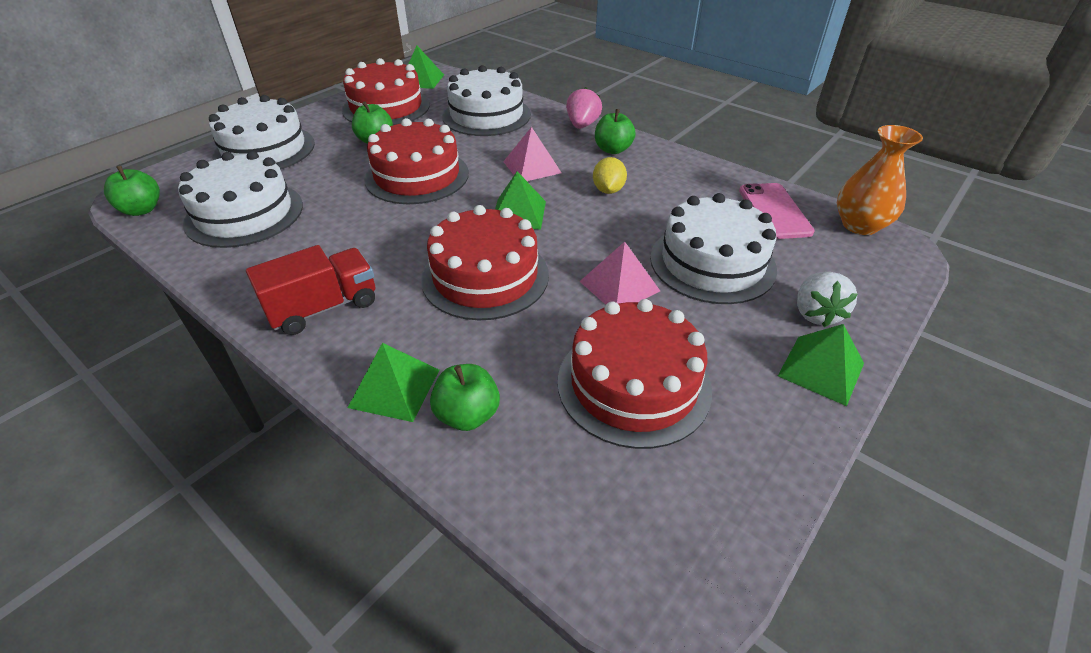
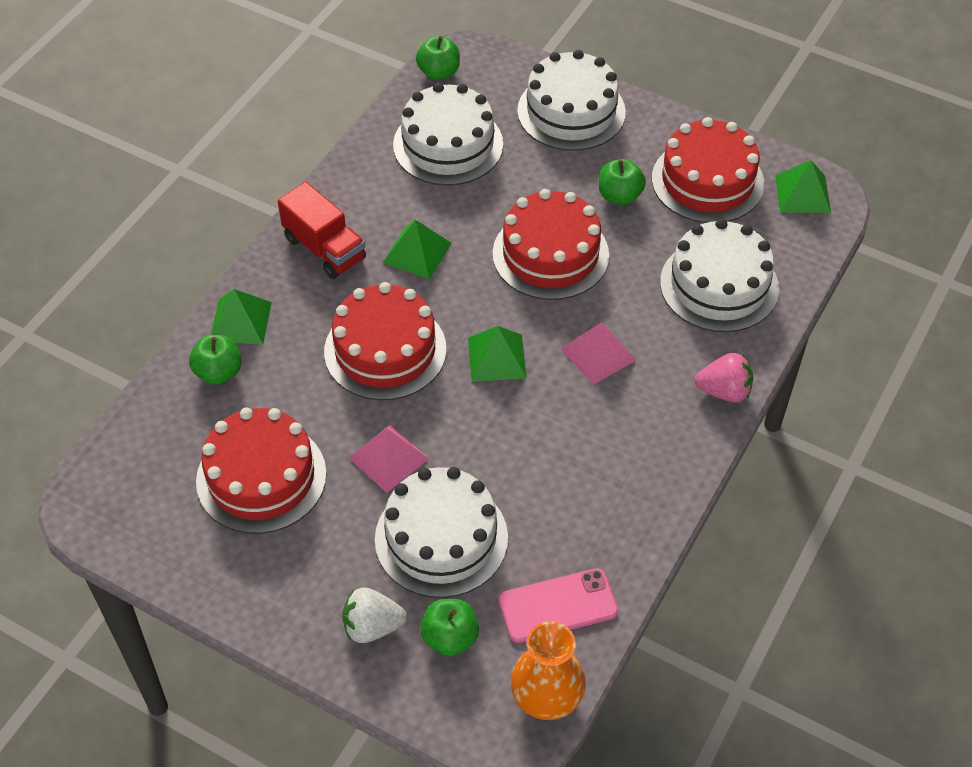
camera: 80 degrees right, 10 degrees up
(608, 190) = (564, 434): yellow lemon -> none
(613, 150) = (665, 431): green apple -> green apple (450, 637)
(821, 369) = (295, 621): green pyramid -> green pyramid (417, 252)

